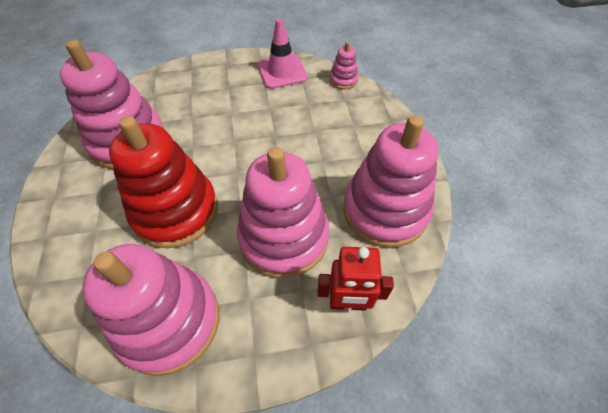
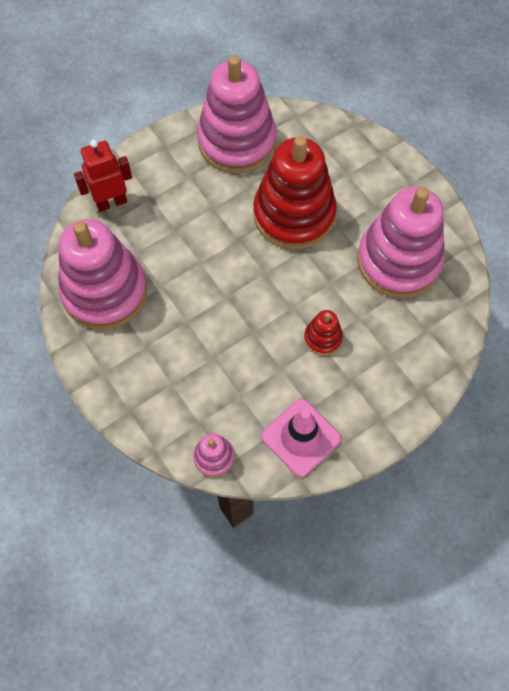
camera: 155 degrees right, 10 degrees up
(227, 114) = (323, 338): none -> red stacking toy
(283, 237) = (186, 230): pink stacking toy -> none

